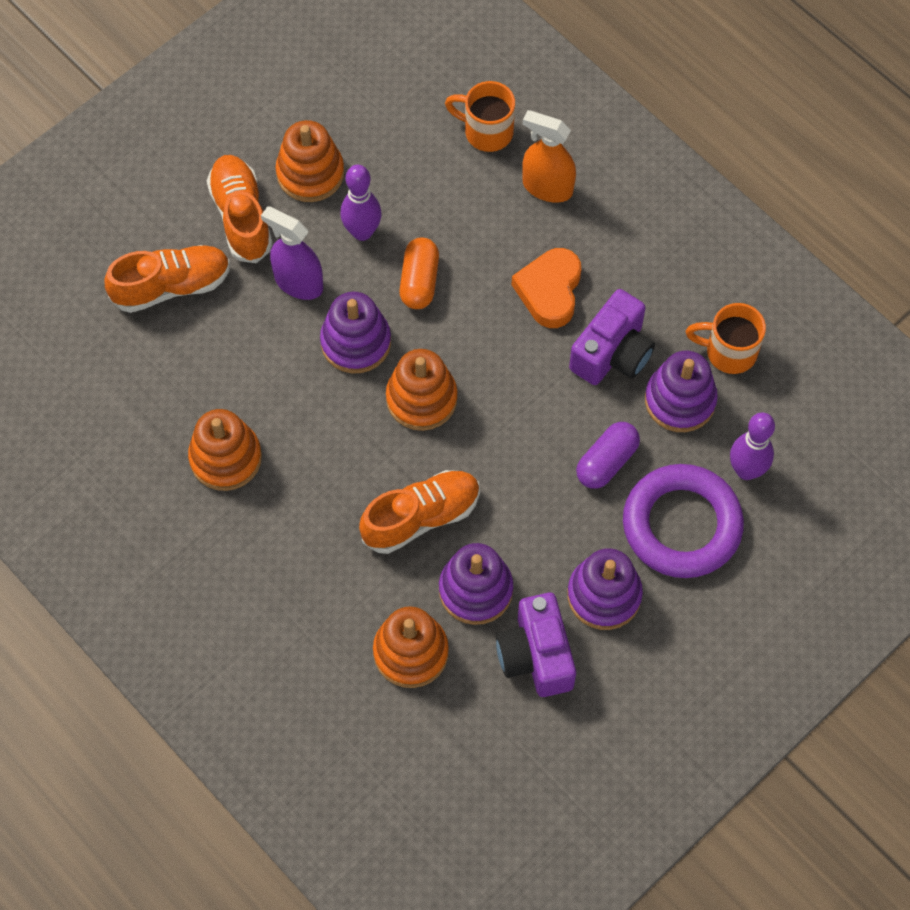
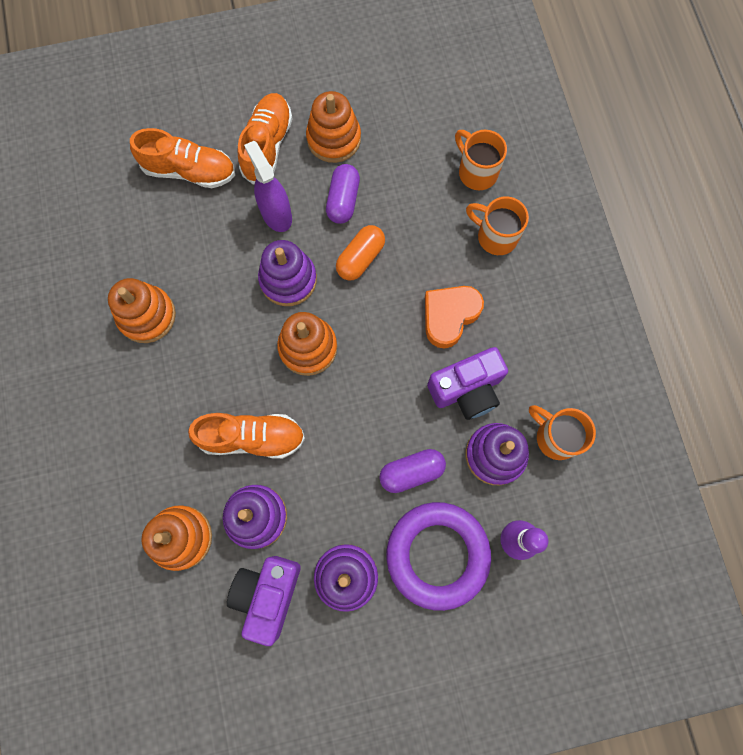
camera: 30 degrees right, 10 degrees up
(362, 232) = (343, 200): purple bowling pin -> purple capsule
(547, 187) = (495, 236): orange spray bottle -> orange mug

